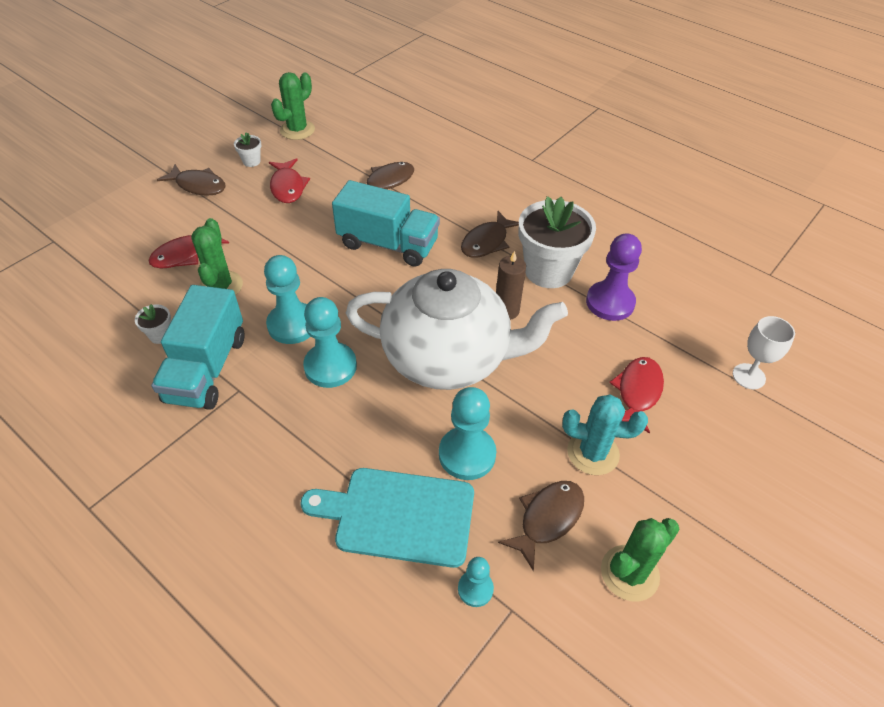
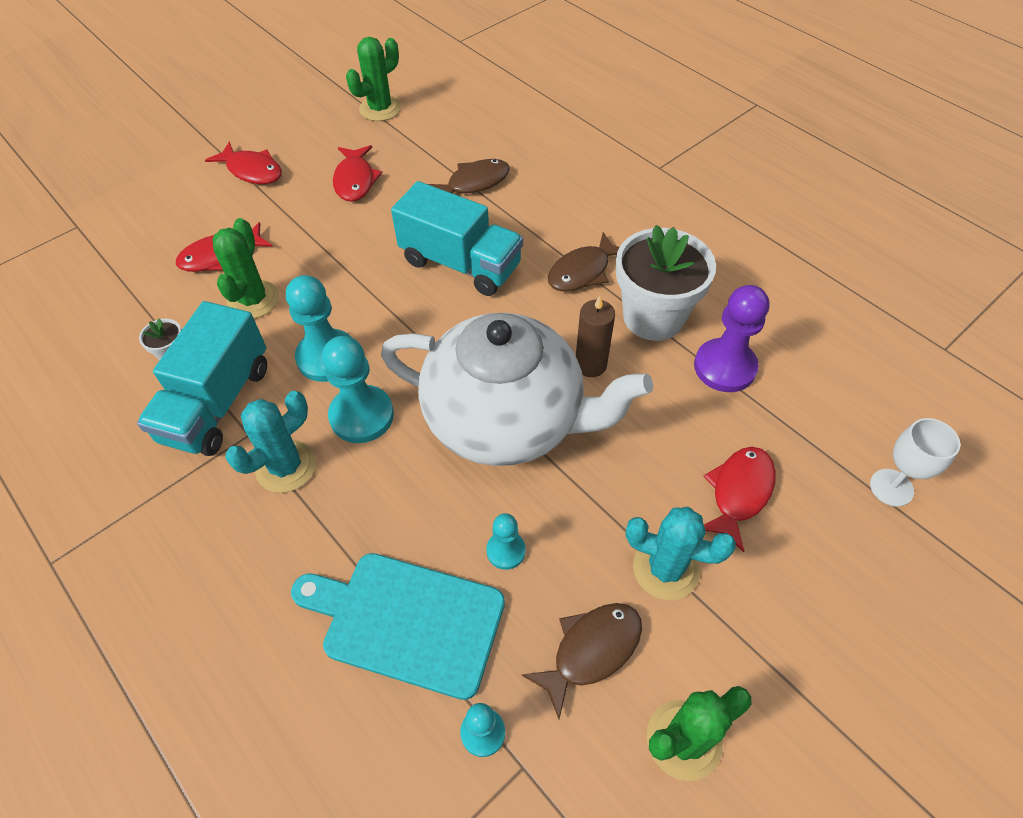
camera: 10 degrees right, 5 degrees up
(198, 185) = (252, 171): brown fish -> red fish
(251, 161) = (319, 145): white flower pot -> none
(275, 411) = (286, 466): none -> turquoise cactus
(467, 454) = (506, 551): turquoise pawn -> turquoise pawn, size x0.55

